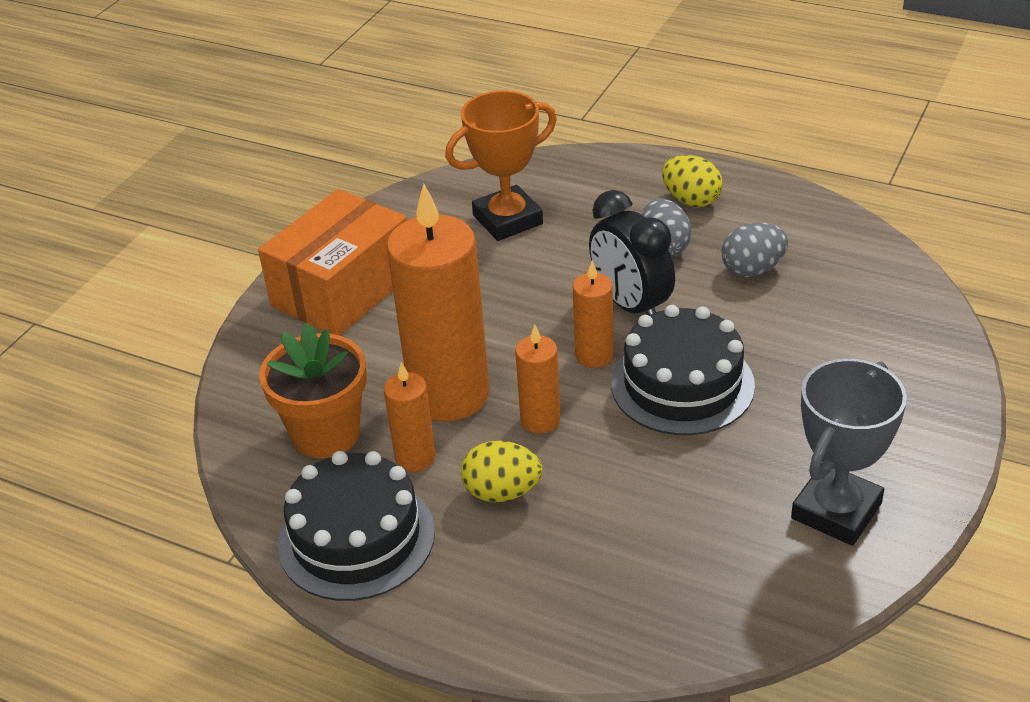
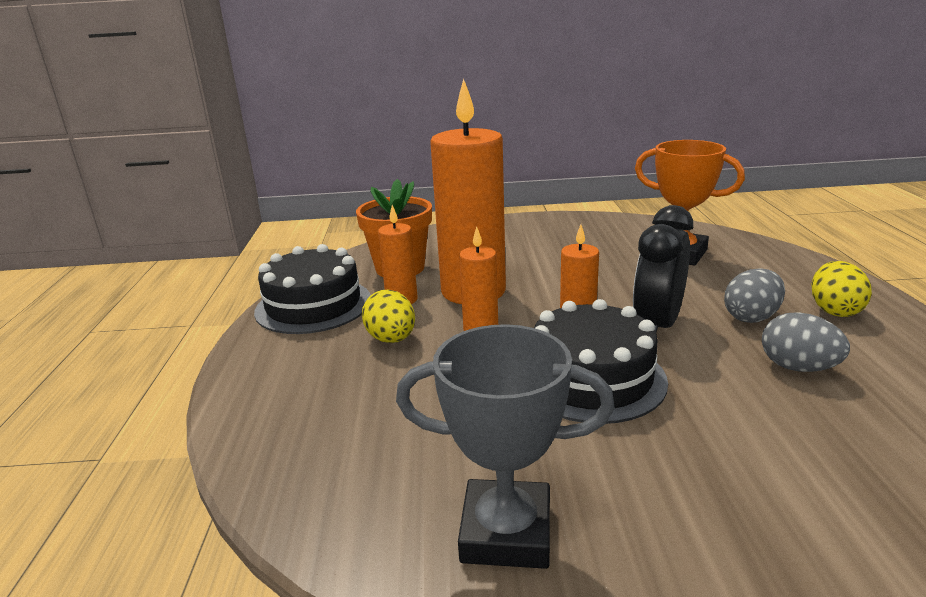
camera: 60 degrees right, 15 degrees down
(343, 290) = (534, 233): orange box -> none

